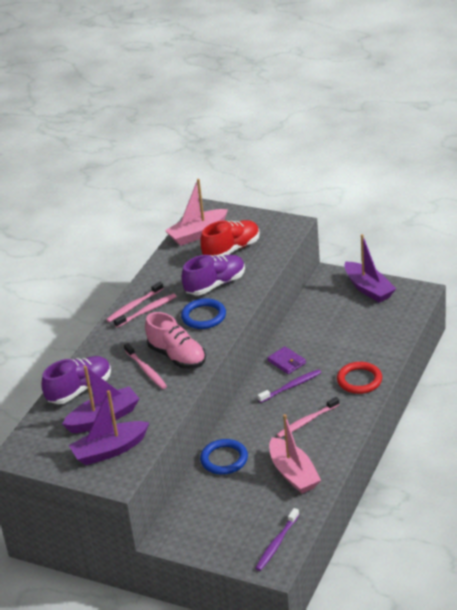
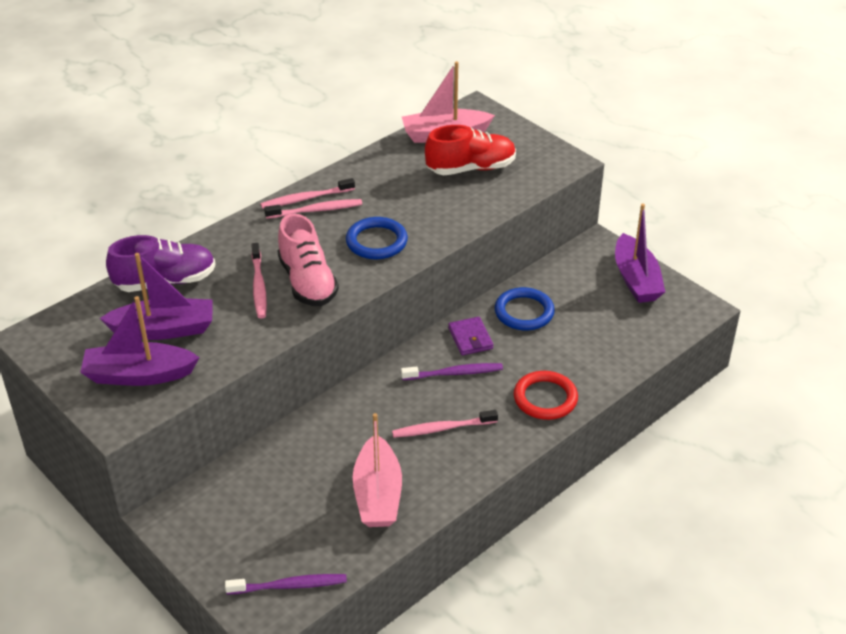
camera: 20 degrees right, 5 degrees up
(215, 284) = (419, 206): purple shoe -> none
(224, 459) = (308, 438): blue ring -> blue ring (524, 312)
(276, 544) = (290, 585): purple toothbrush -> purple toothbrush turned 150 degrees counterclockwise

